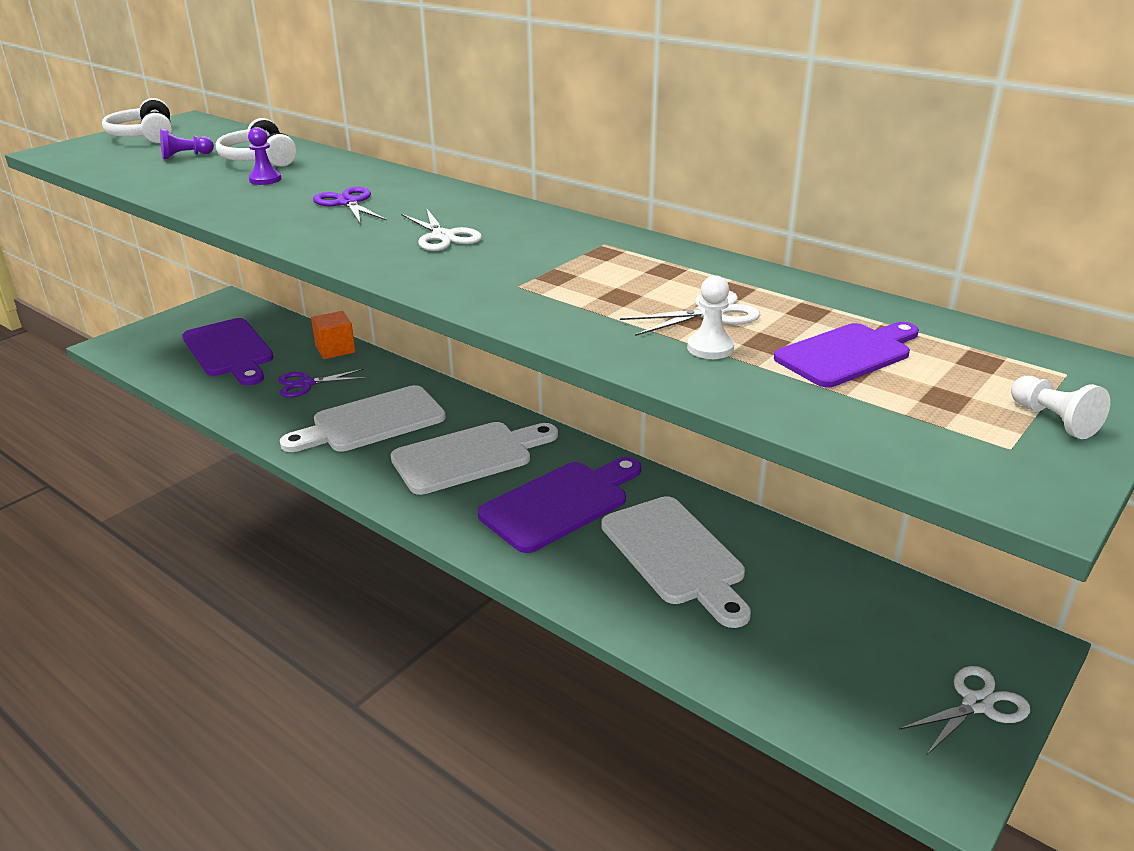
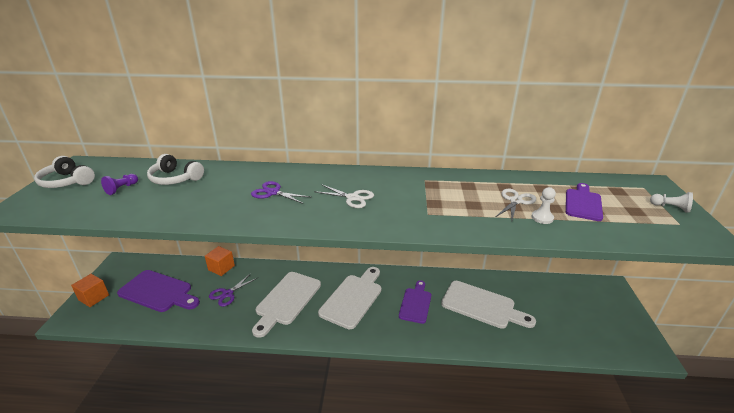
camera: 35 degrees left, 0 degrees up
(157, 331) = (94, 297): none -> orange cube
(265, 179) = (201, 191): purple pawn -> none
(560, 503) = (415, 303): purple cutting board -> purple cutting board, size x0.65
(977, 704) = (625, 315): white scissors -> none

